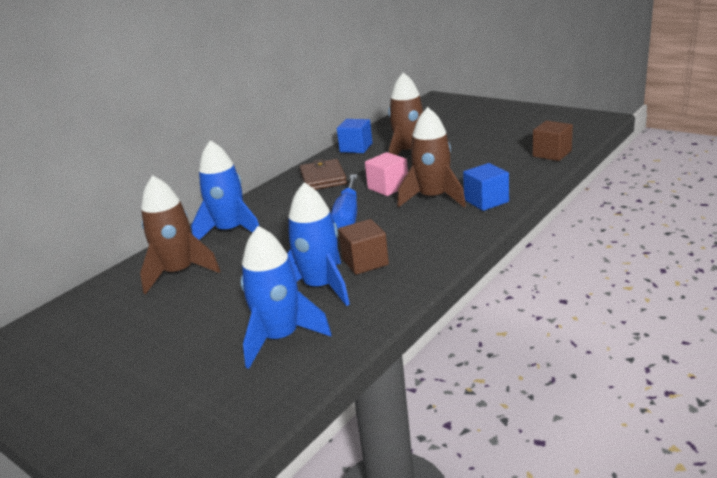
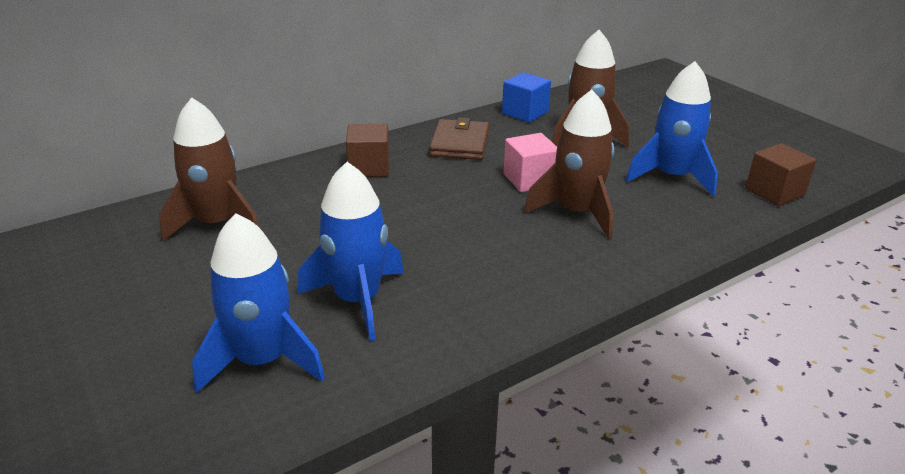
camera: 15 degrees right, 5 degrees up
(230, 231) = (309, 185): blue rocket -> blue rocket (671, 177)
(347, 215) = (455, 205): blue screwdriver -> none
(365, 262) = (434, 281): brown cube -> brown cube (369, 167)
(486, 201) = (643, 238): blue cube -> none

